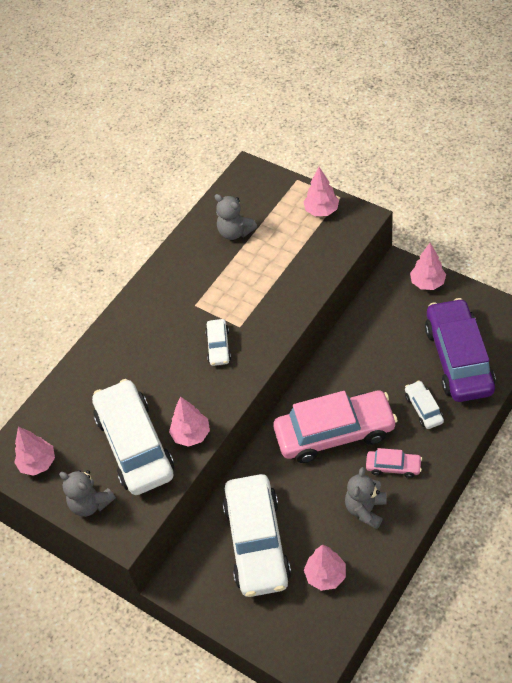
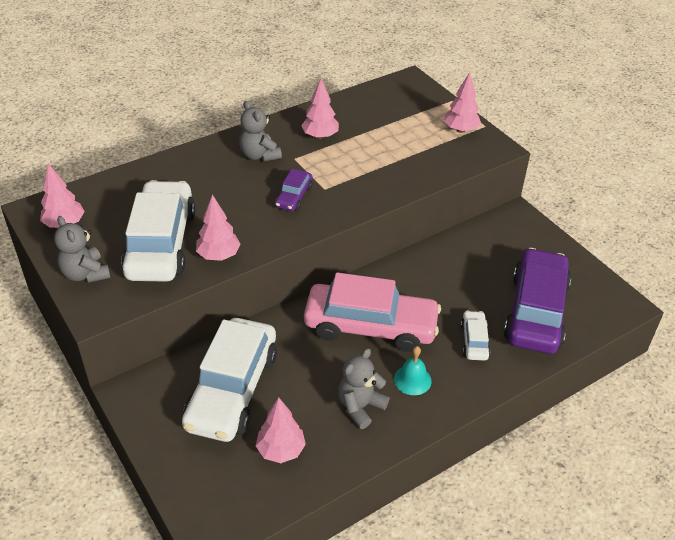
camera: 15 degrees right, 10 degrees down
(218, 346) = (294, 197): white car -> purple car
(235, 232) = (369, 118): grey teddy bear -> grey teddy bear (259, 155)
(393, 466) = (412, 380): pink car -> turquoise bell
(427, 283) = (539, 237): pink tree -> pink tree (320, 136)

